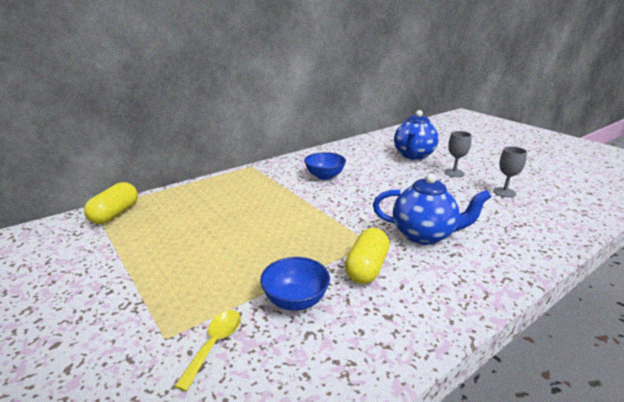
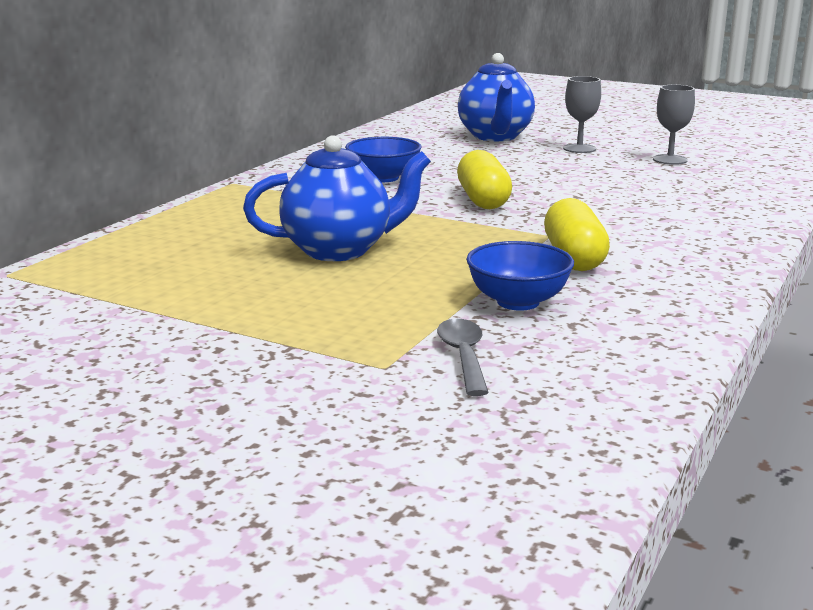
camera: 25 degrees left, 5 degrees down
(115, 214) = (66, 274): yellow capsule -> yellow capsule (483, 200)
(214, 344) = (464, 357): yellow spoon -> grey spoon
(424, 235) = (611, 216): blue teapot -> blue teapot (339, 250)

